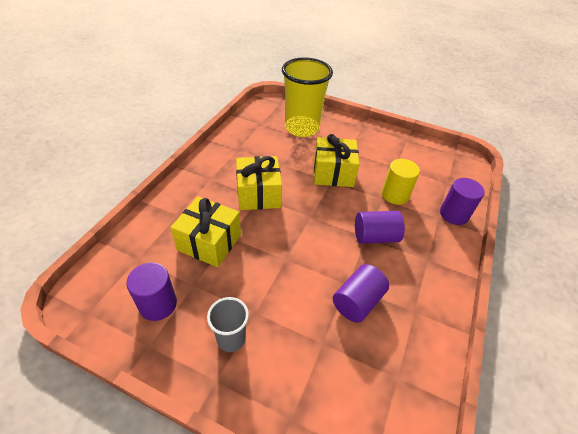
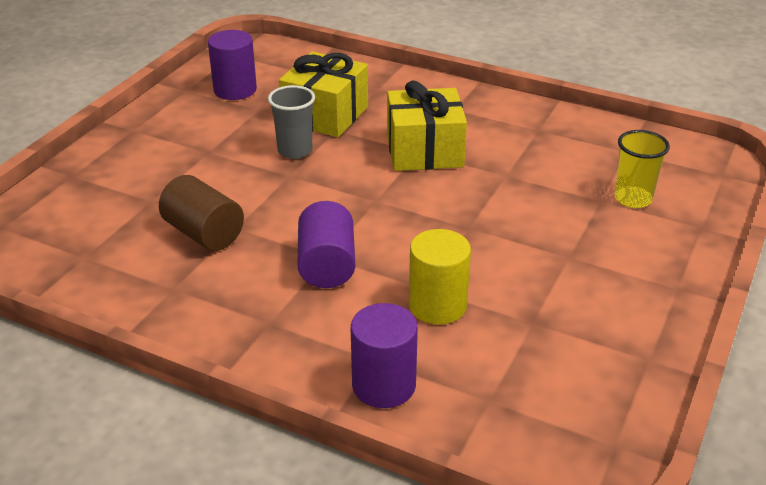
camera: 95 degrees right, 10 degrees down
(231, 339) = (177, 136): grey cup -> grey cup (295, 151)
(302, 128) = (633, 199): yellow cup -> yellow cup, size x0.50
(333, 173) = (492, 230): yellow gift -> none
(357, 301) = (204, 233): purple cylinder -> brown cylinder

